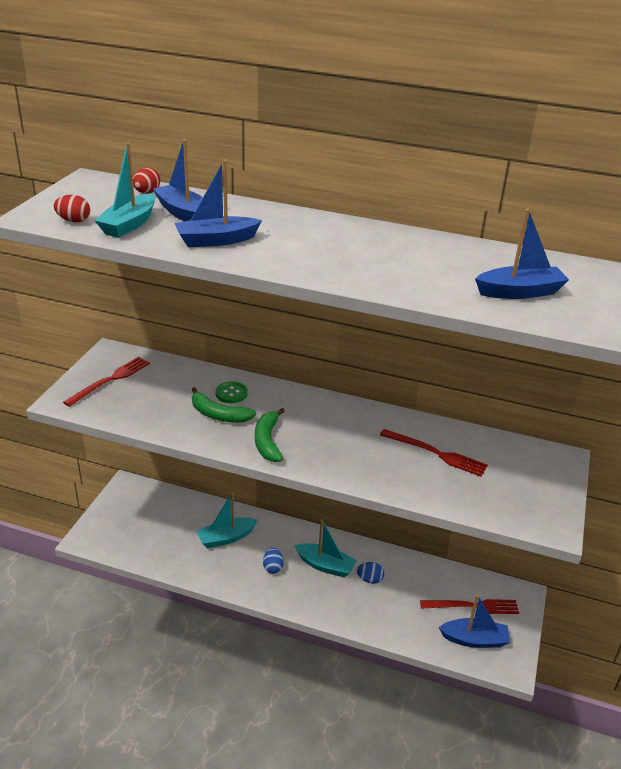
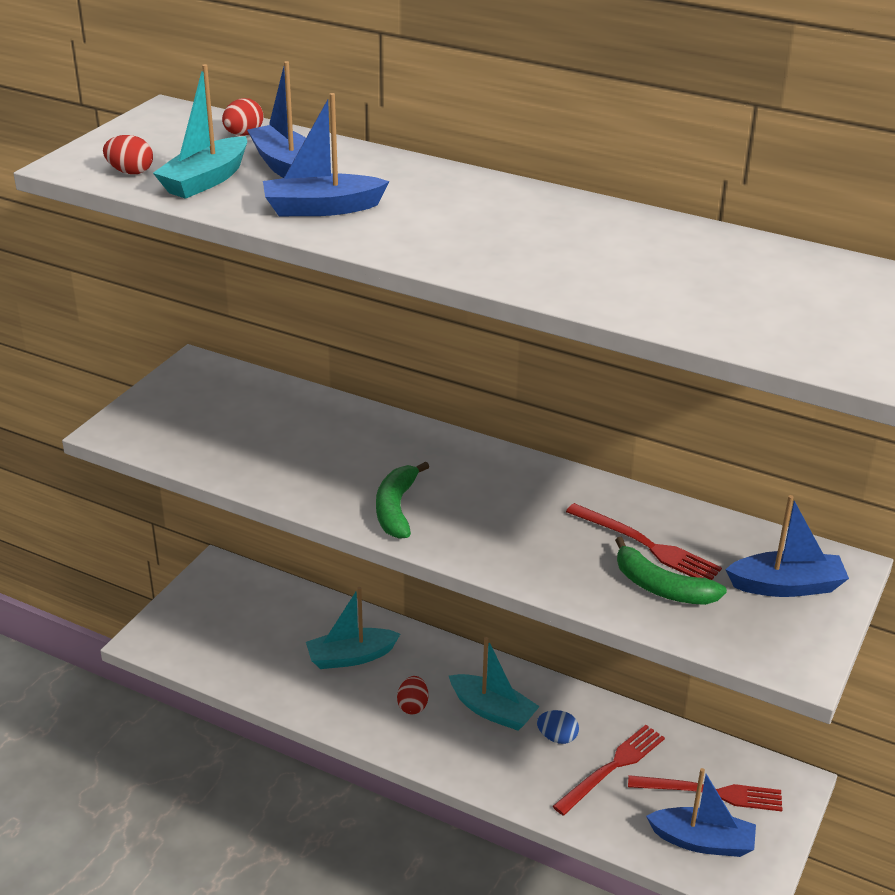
camera: 10 degrees right, 0 degrees up
(110, 380) = (187, 406): red fork -> red fork (612, 767)
(218, 415) = (333, 465): green banana -> green banana (661, 587)
(231, 393) = (358, 436): green button -> none
(273, 567) = (413, 706): blue egg -> red egg
(519, 292) = (745, 304): blue boat -> blue boat (786, 586)

